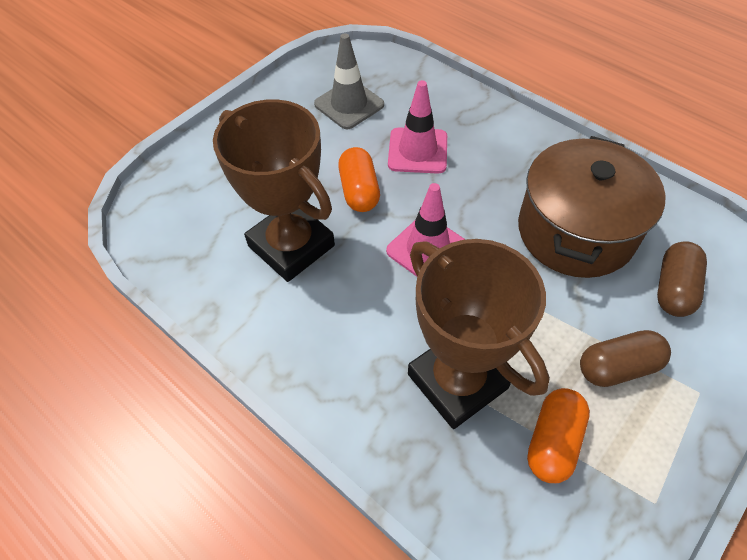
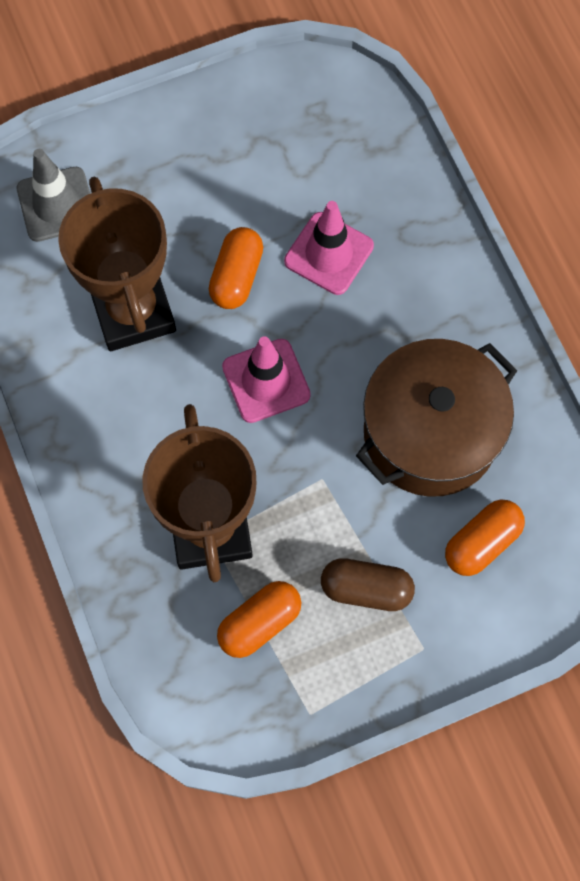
camera: 25 degrees right, 15 degrees up
(349, 104) = (289, 152): grey traffic cone -> grey traffic cone (56, 204)
(674, 288) = (481, 542): brown capsule -> orange capsule

